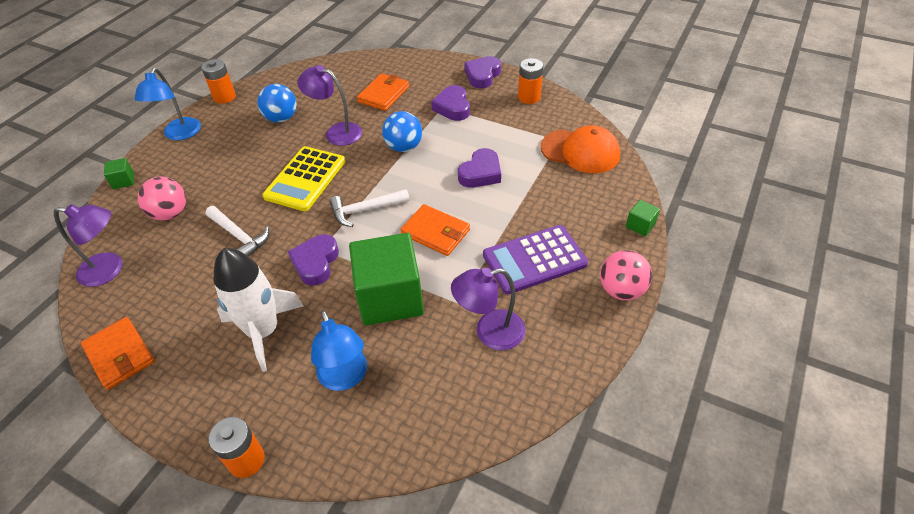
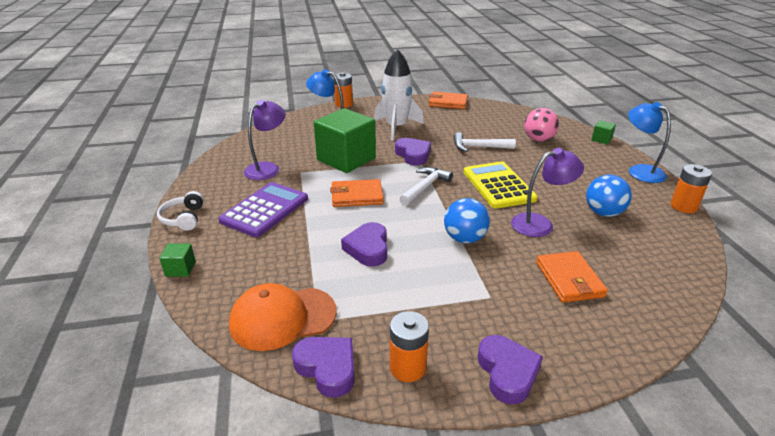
camera: 140 degrees right, 15 degrees down
(109, 270) = (514, 115): purple lamp -> none
(453, 107) = (479, 302): purple heart -> purple heart (327, 368)
(621, 290) = (183, 218): pink ball -> white headphones

